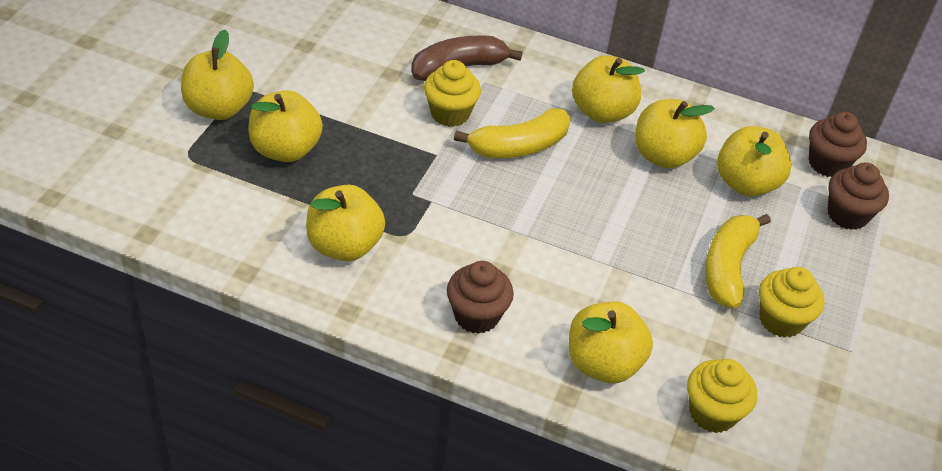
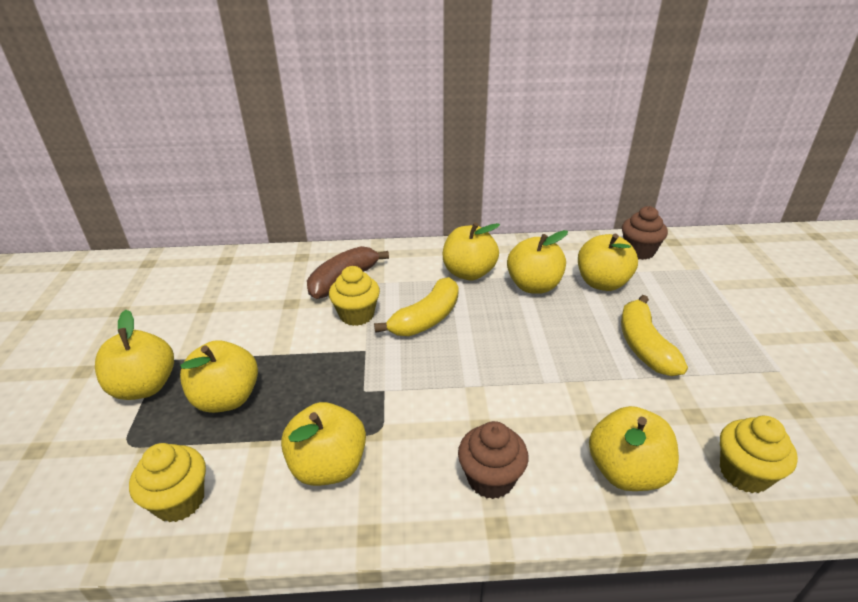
camera: 20 degrees left, 10 degrees down
(781, 320) = (714, 369): yellow cupcake -> yellow cupcake (179, 501)
(847, 215) = (681, 278): brown cupcake -> none

